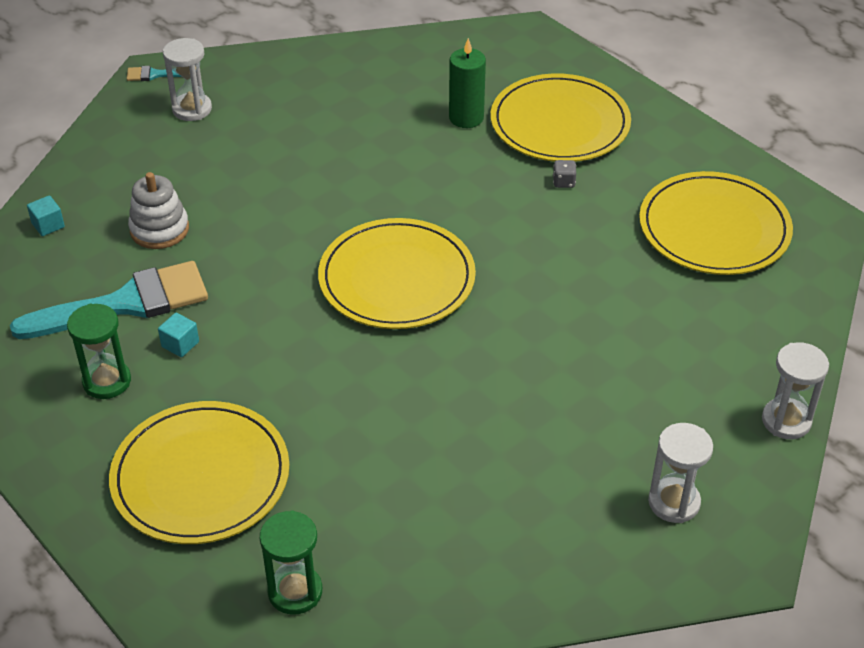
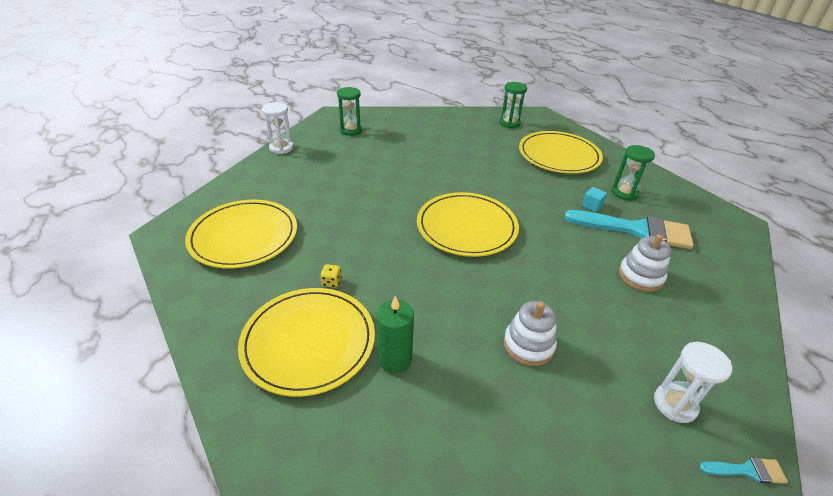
camera: 175 degrees left, 5 degrees down
(48, 225) = (728, 288): turquoise cube -> none
(126, 303) = (636, 230): turquoise brush -> turquoise brush turned 150 degrees counterclockwise
(326, 141) = (528, 345): none -> white stacking toy
(564, 182) = (331, 282): grey dice -> yellow dice
(674, 502) = (351, 130): white hourglass -> green hourglass

